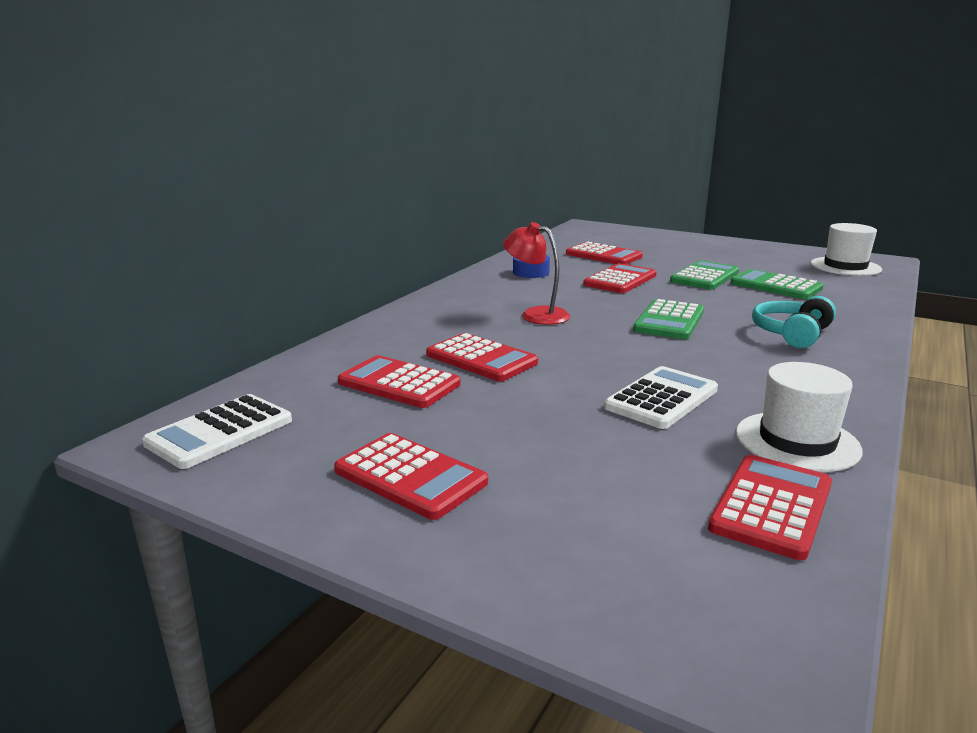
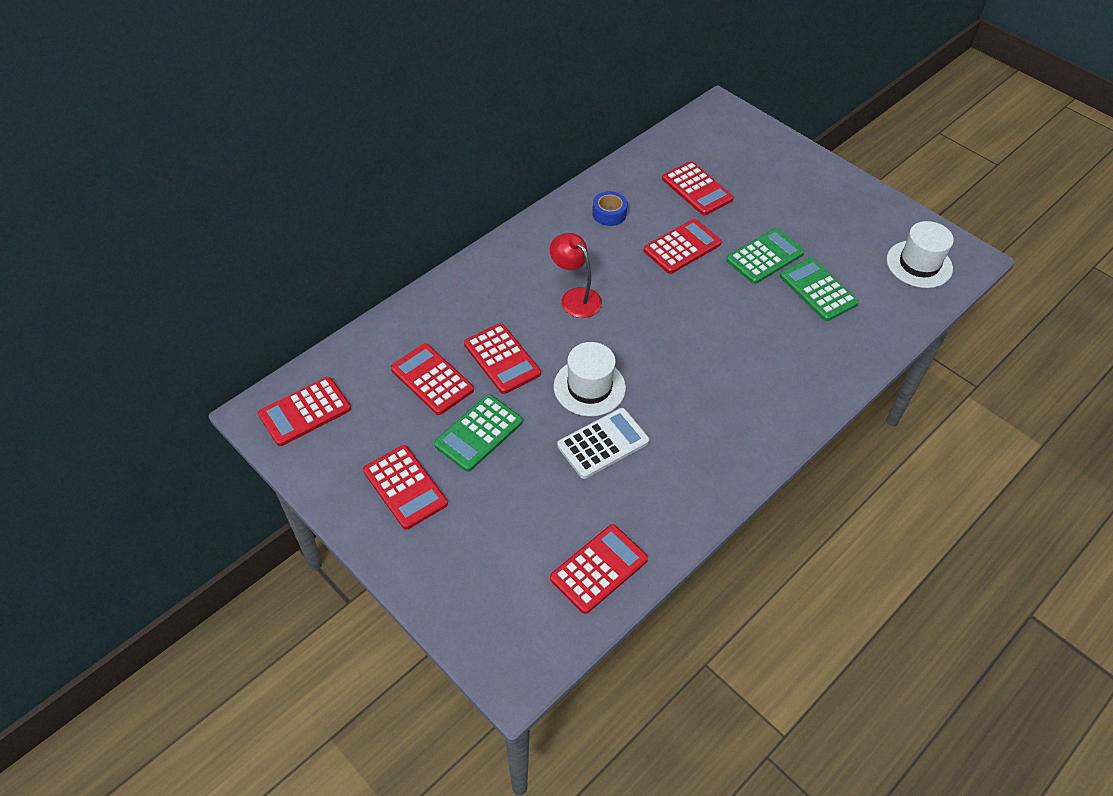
camera: 15 degrees right, 30 degrees up
(220, 432) = (305, 412): white calculator -> red calculator
(669, 321) = (679, 333): green calculator -> green calculator (478, 433)
(791, 334) = (765, 377): turquoise headphones -> none
(797, 441) = (661, 514): white hat -> white hat (589, 387)

